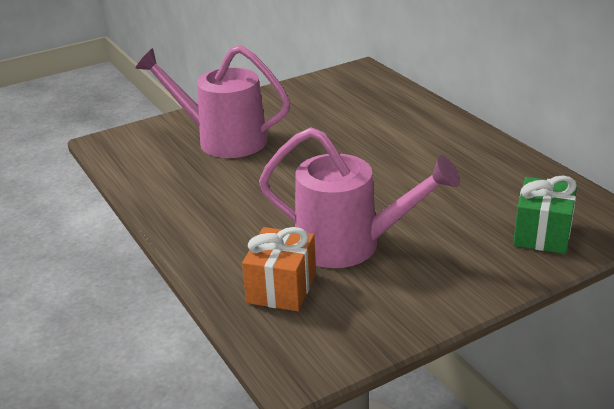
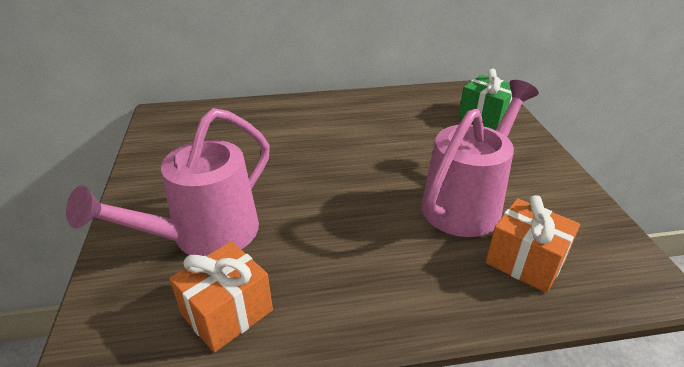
camera: 70 degrees left, 5 degrees up
(157, 170) = (227, 312): none -> orange gift

